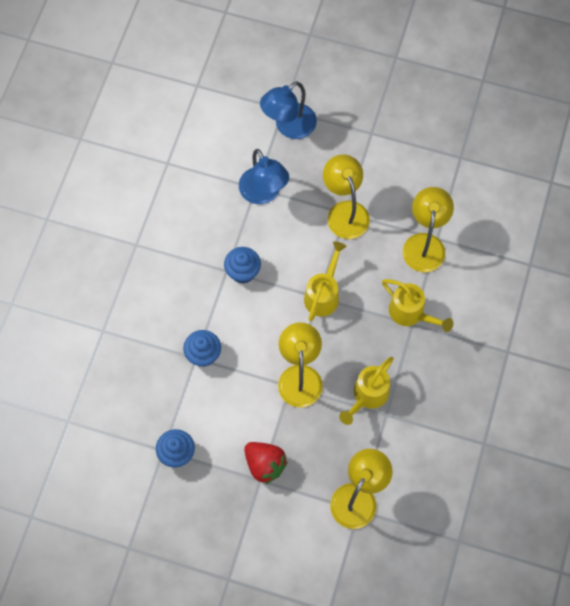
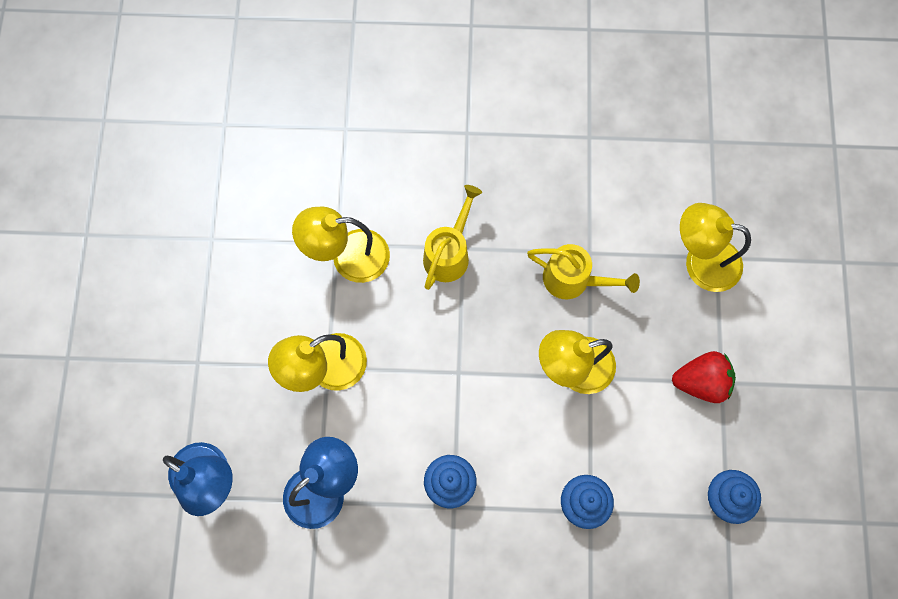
camera: 105 degrees left, 5 degrees up
(265, 464) = (701, 382): red strawberry -> red strawberry turned 60 degrees clockwise
(323, 294) = (453, 367): yellow watering can -> none

